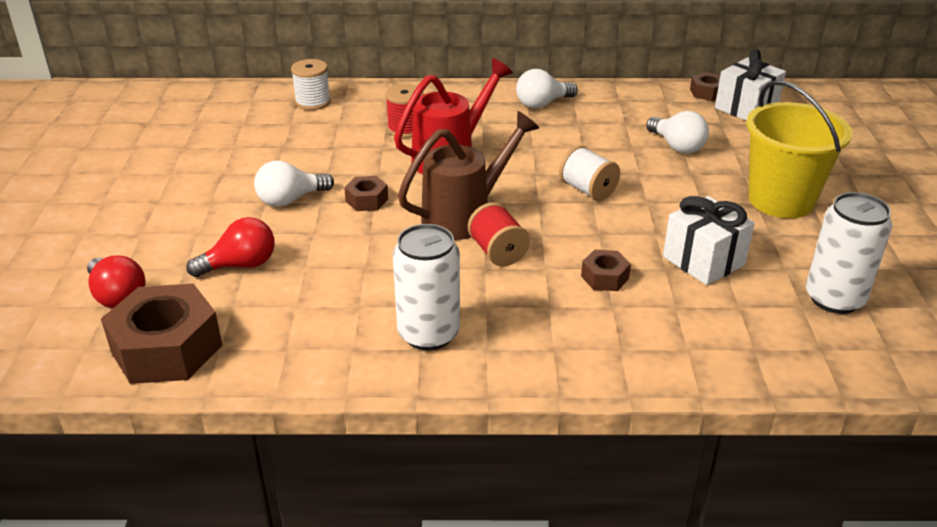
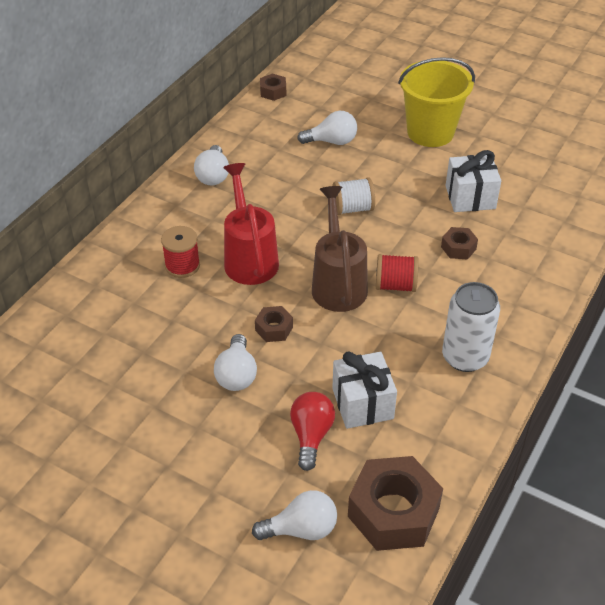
camera: 60 degrees left, 10 degrees up
(118, 296) = (301, 529): red light bulb -> white light bulb
(313, 102) = (79, 306): white spool -> none
(746, 108) = (310, 86): white gift -> white gift (362, 403)
(834, 298) = (539, 167): white can -> none

